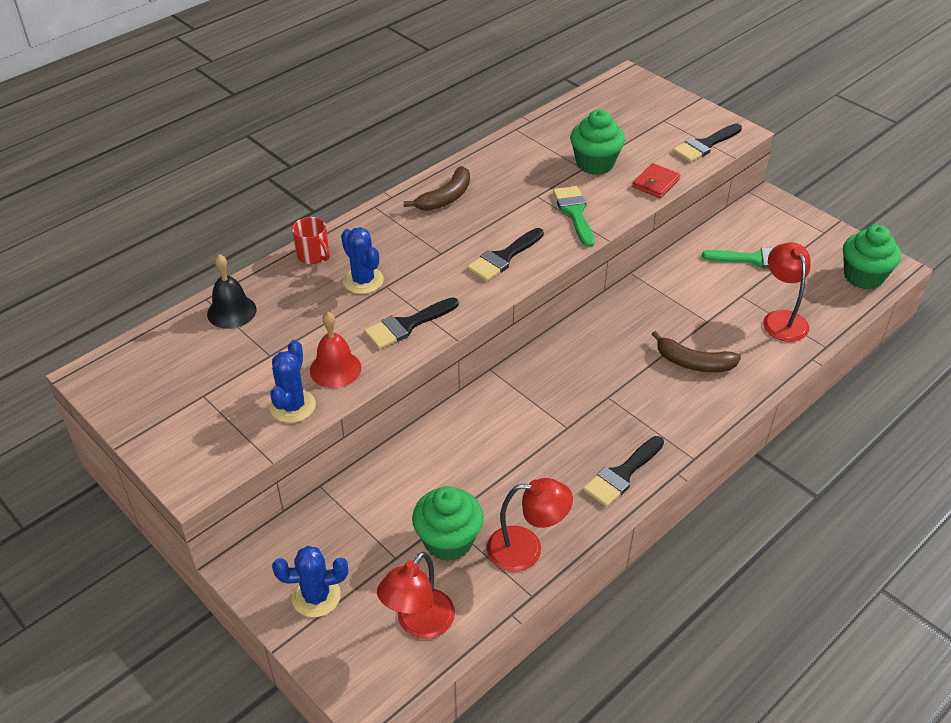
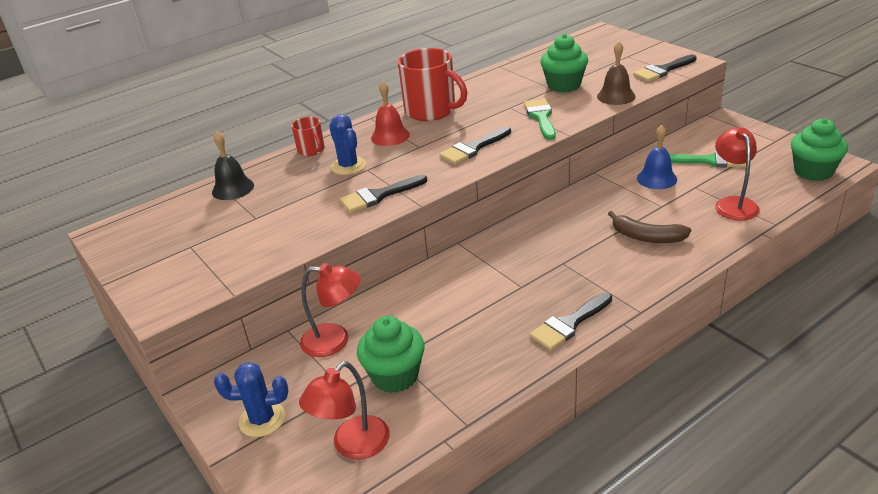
camera: 10 degrees right, 10 degrees down
(292, 406) = (264, 254): blue cactus -> none
(335, 369) = (308, 227): red bell -> red bell (390, 136)
(445, 198) = (431, 111): brown banana -> red mug
(526, 549) = (468, 384): red lamp -> red lamp (335, 341)
(655, 183) = (616, 96): red wallet -> brown bell
(699, 283) = (657, 178): none -> blue bell

